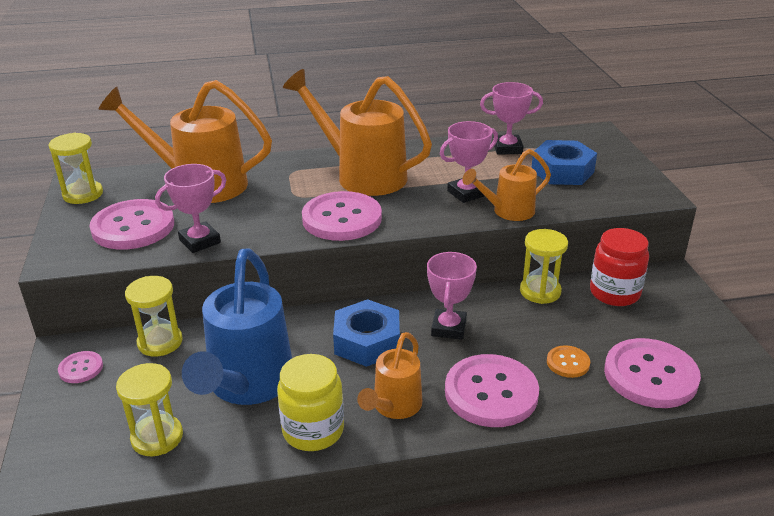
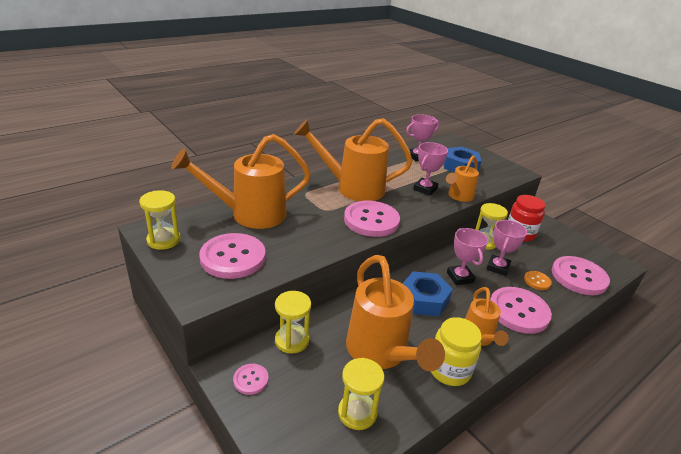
camera: 30 degrees left, 0 degrees up
(200, 241) = (294, 257): pink trophy -> pink trophy (498, 267)
(248, 385) = (380, 352): blue watering can -> orange watering can

